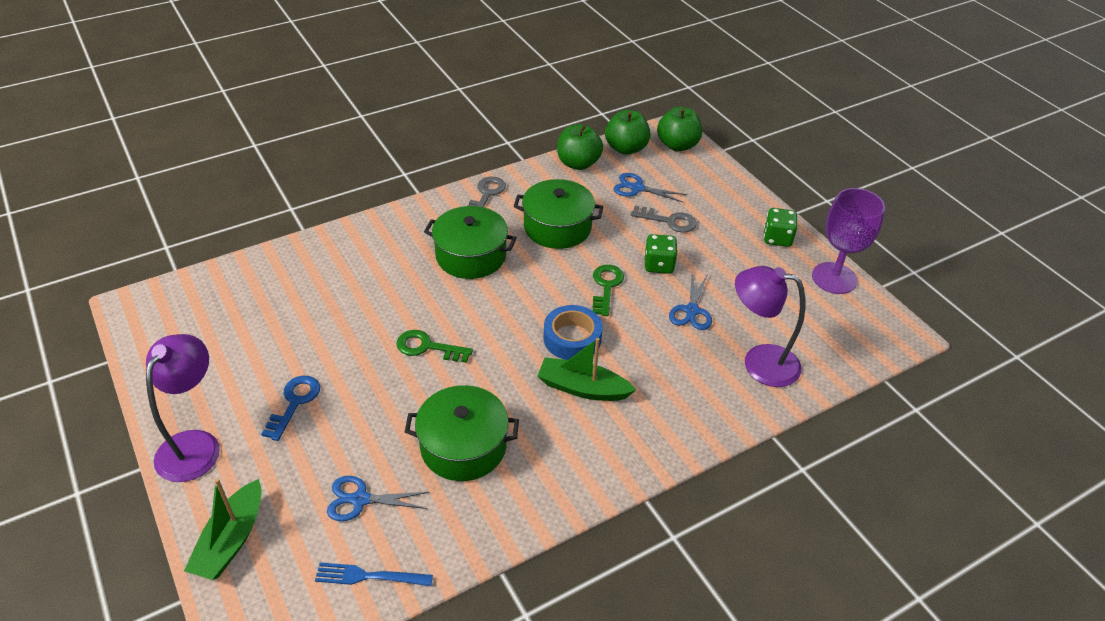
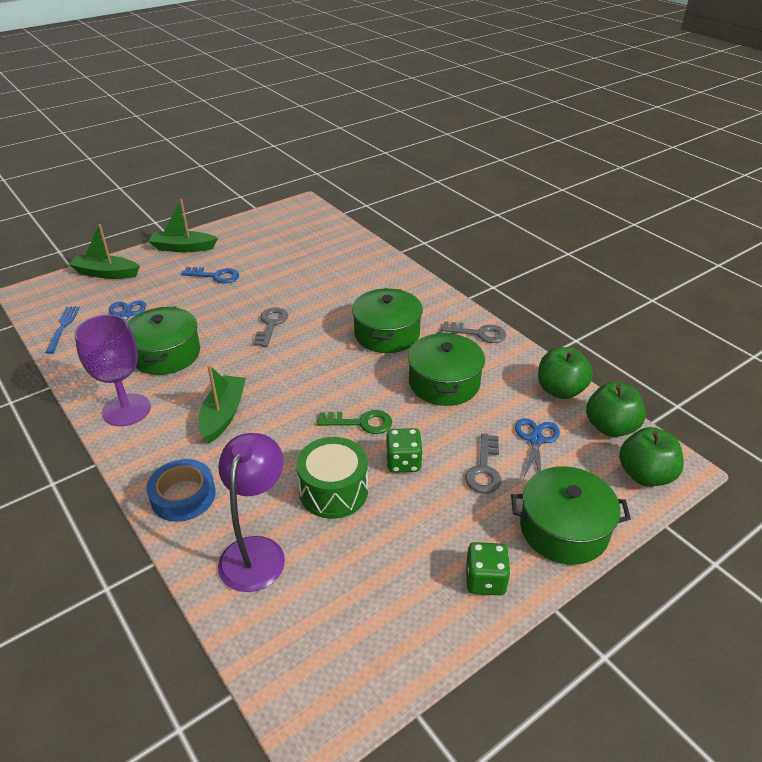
camera: 85 degrees right, 5 degrees down
(195, 444) = (183, 248): purple lamp -> green boat
(427, 347) = (271, 324): green key -> grey key
(572, 338) = (286, 404): blue tape -> blue tape (183, 496)
(691, 311) = (333, 491): blue scissors -> green drum
(729, 193) = (564, 529): none -> green pot
(834, 278) = (418, 646): purple goblet -> purple goblet (126, 410)

